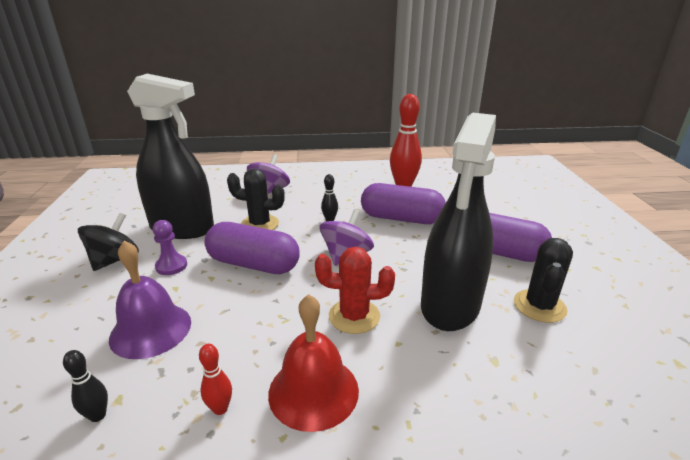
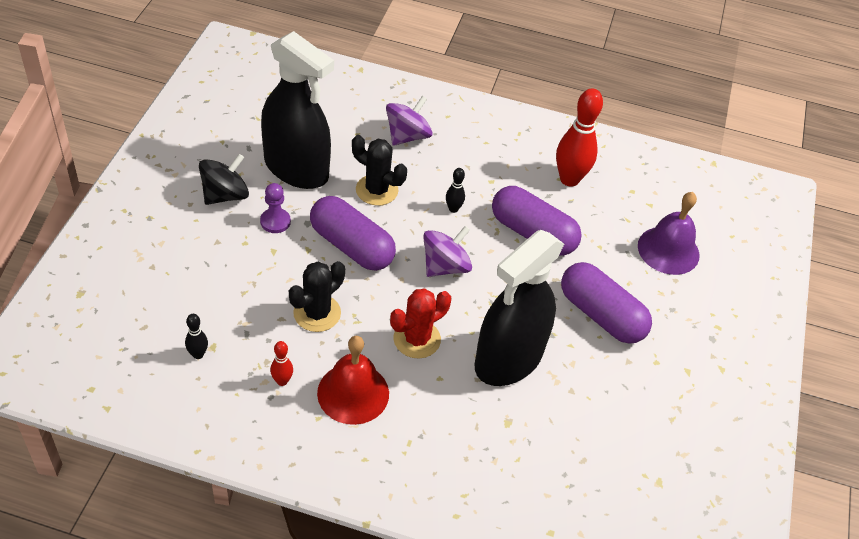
camera: 15 degrees right, 20 degrees up
(151, 330) = (245, 291): purple bell -> purple bell (668, 250)
(354, 316) = (417, 339): red cactus -> red cactus turned 60 degrees counterclockwise
(539, 306) = (589, 390): black cactus -> black cactus (317, 313)

